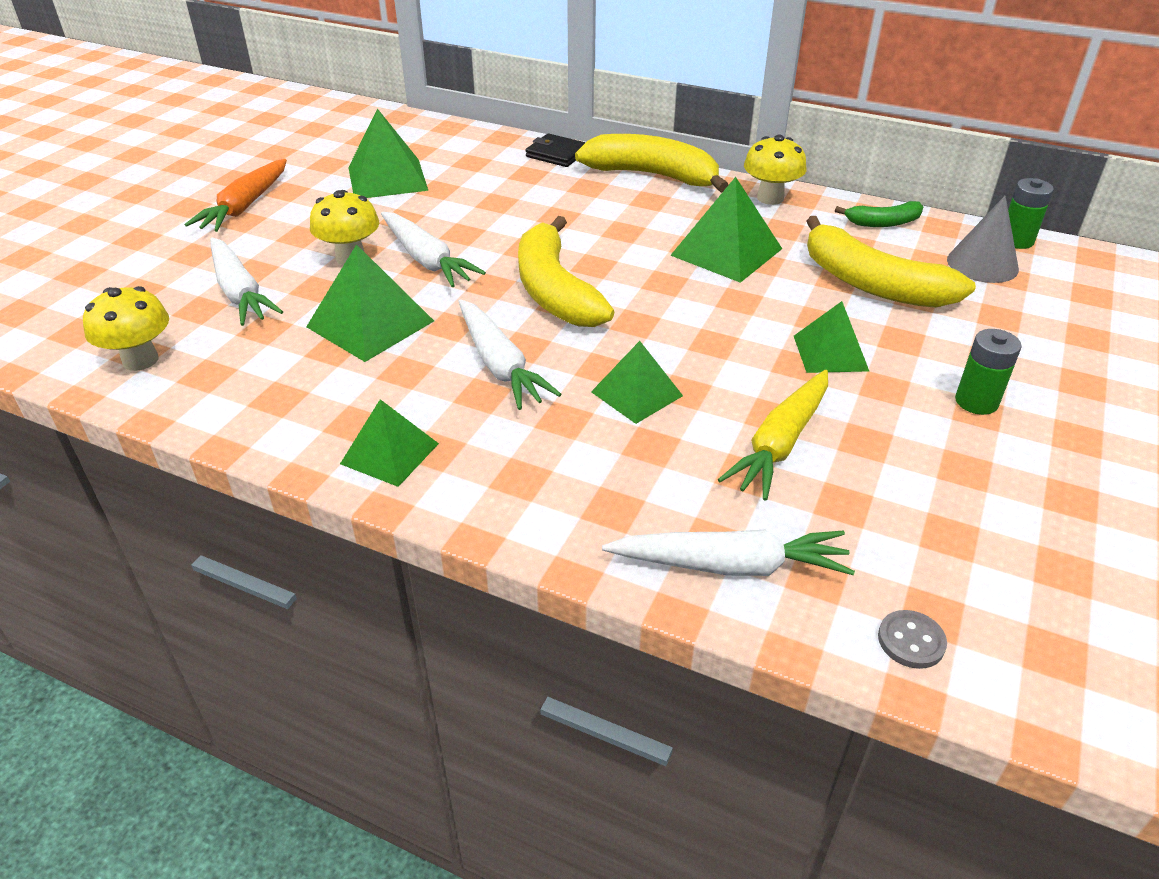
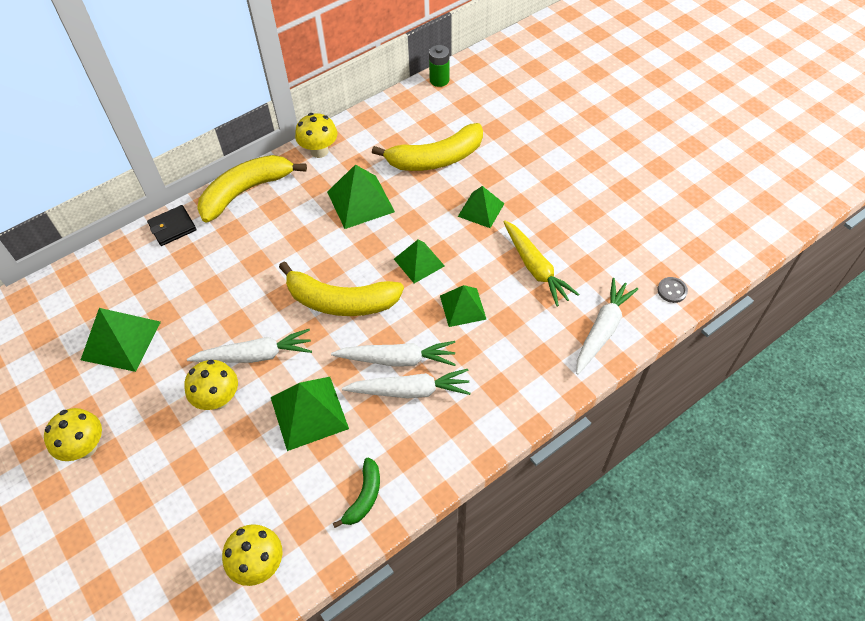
camera: 60 degrees left, 15 degrees up
(240, 292) = (213, 481): white carrot -> white carrot (409, 390)
(245, 206) = (85, 447): orange carrot -> yellow mushroom
(390, 453) = (444, 443): green pyramid -> green pyramid (419, 262)
(883, 223) = (383, 119): green banana -> green banana (364, 497)
(976, 402) = (549, 179): green battery -> none
(982, 264) = (449, 106): grey cone -> none

